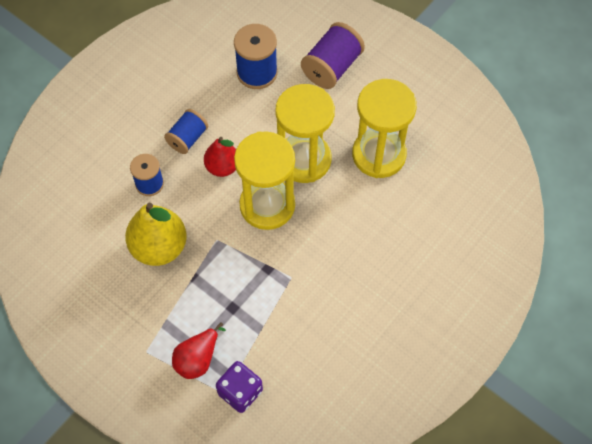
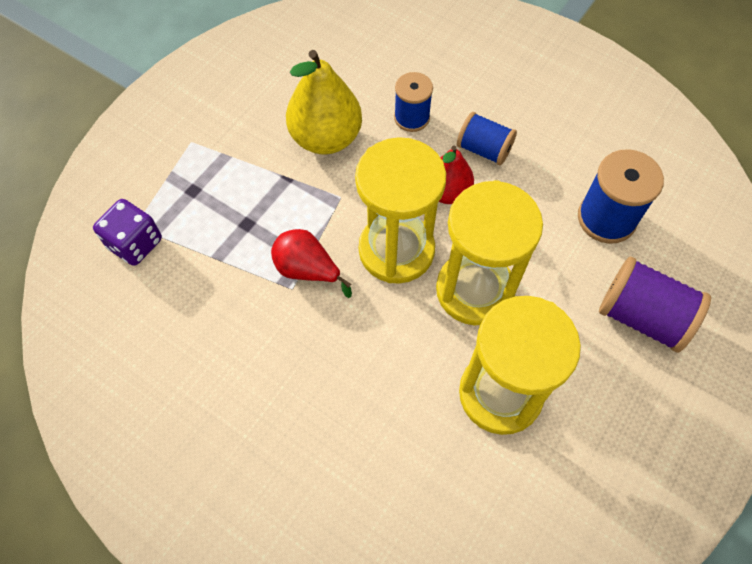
camera: 85 degrees right, 0 degrees up
(197, 359) = (180, 194): red pear -> red pear (307, 270)

